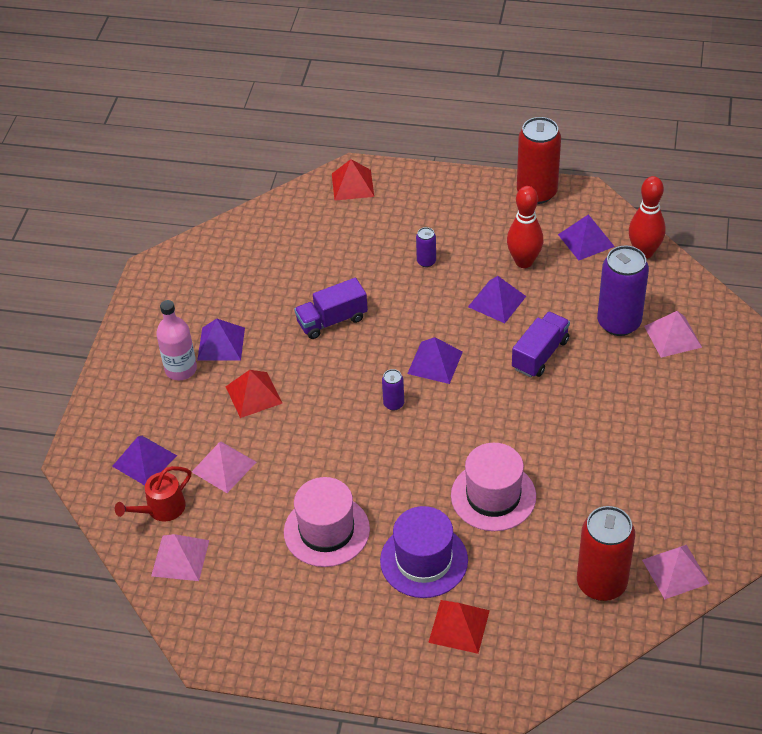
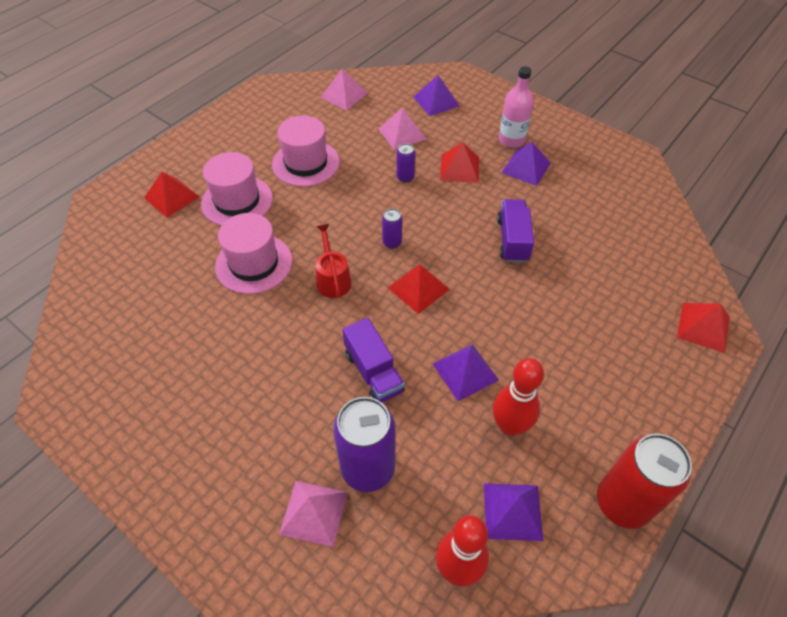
camera: 115 degrees right, 5 degrees up
(161, 509) = (389, 98): red watering can -> red watering can (333, 279)
(424, 560) = (237, 201): purple hat -> pink hat
(426, 261) = (554, 339): purple can -> purple can (405, 177)
(435, 362) = (418, 288): purple pyramid -> red pyramid
(601, 583) = (121, 291): red can -> none
(675, 571) = (81, 345): pink pyramid -> none

